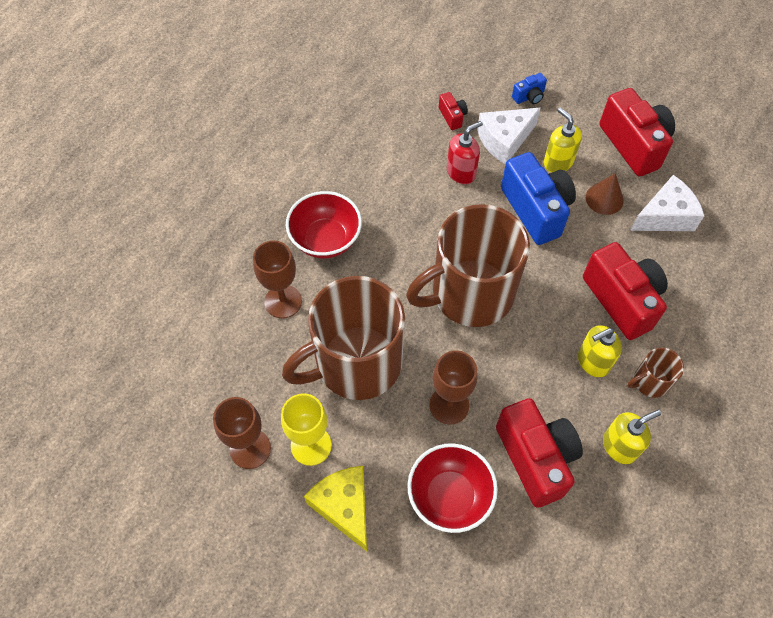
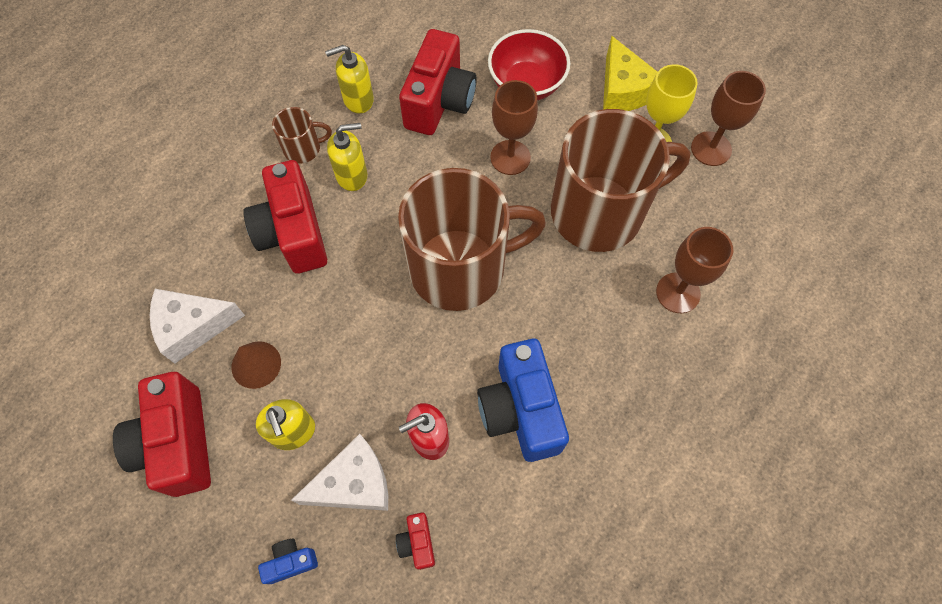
camera: 170 degrees left, 5 degrees up
(325, 239) = (623, 365): red bowl -> none
(536, 210) = (348, 363): blue camera -> blue camera (520, 410)
(536, 458) = (439, 102): red camera -> red camera turned 150 degrees counterclockwise

